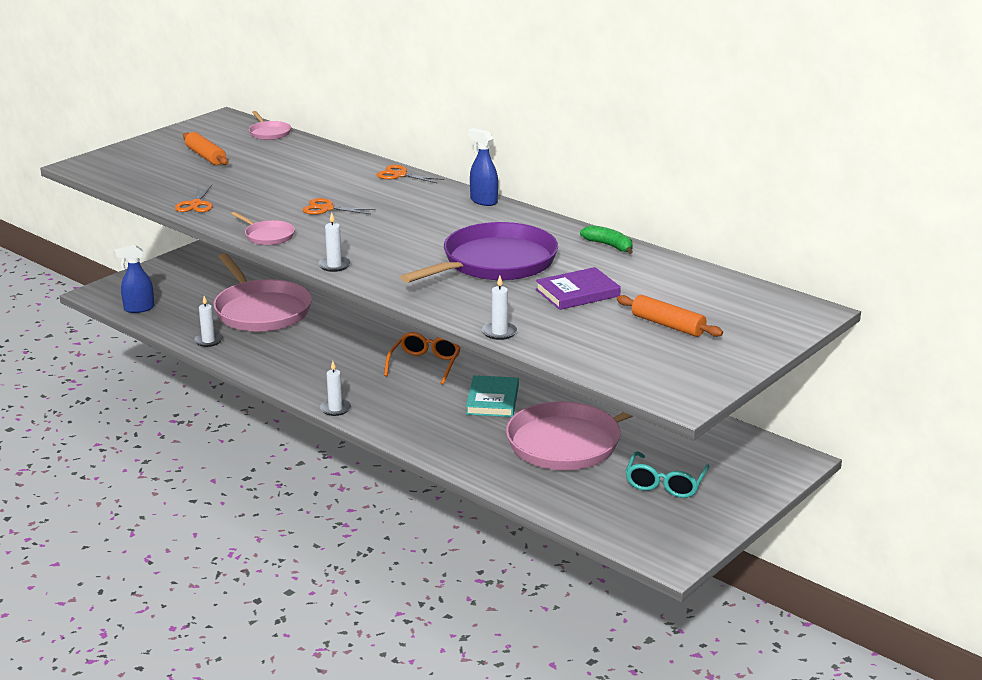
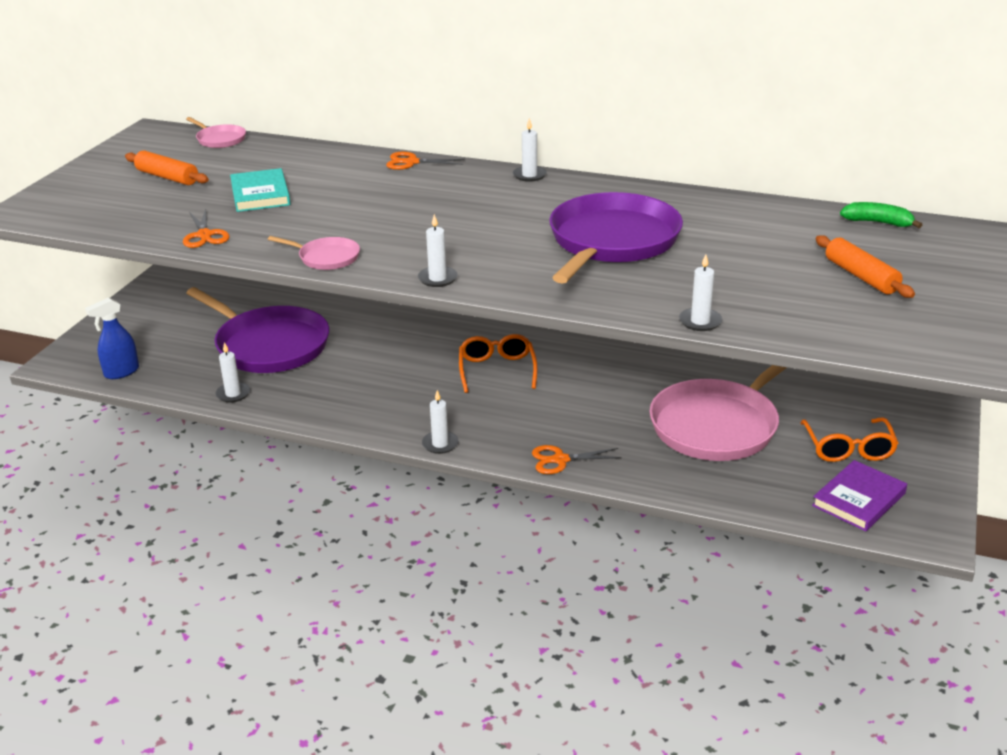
camera: 20 degrees left, 5 degrees up
(261, 310) = (268, 345): pink pan -> purple pan
(326, 209) = (365, 213): orange scissors -> orange scissors (560, 460)
(483, 201) = (529, 175): blue spray bottle -> white candle
(492, 400) = (599, 394): turquoise book -> turquoise book (260, 194)
(577, 293) = (732, 258): purple book -> purple book (859, 499)
(609, 246) = (708, 201): green banana -> green banana (878, 222)
(665, 483) = (848, 448): turquoise glasses -> orange glasses
(668, 325) = (861, 276): orange rolling pin -> orange rolling pin turned 45 degrees clockwise

